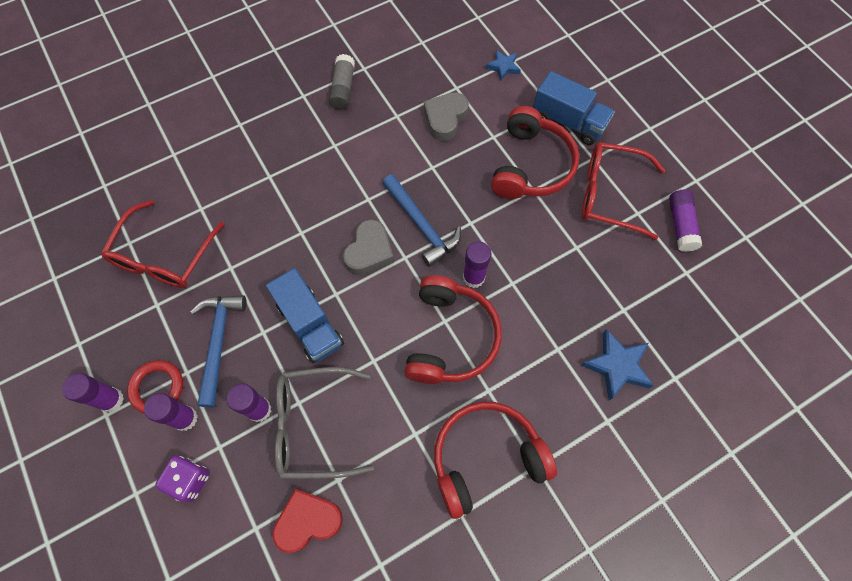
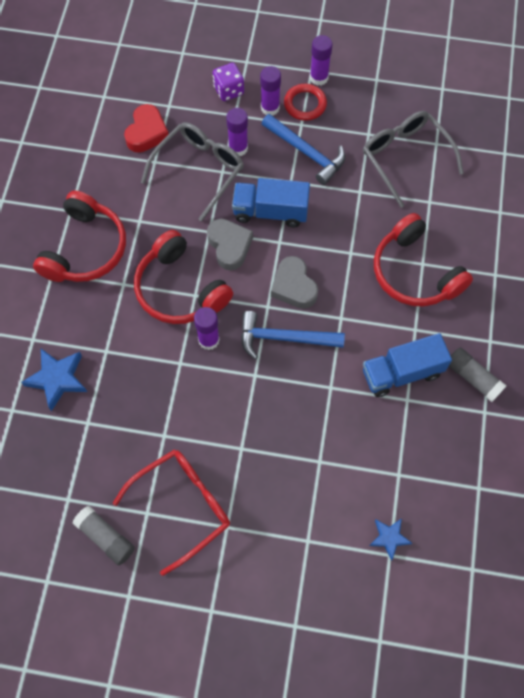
camera: 130 degrees right, 0 degrees up
(164, 256) = (405, 158): red glasses -> grey glasses
(445, 119) = (371, 436): grey heart -> grey heart (229, 246)
(531, 165) = (264, 467): red headphones -> red headphones (414, 272)
(568, 122) = (280, 541): blue truck -> blue truck (402, 373)
(680, 225) = (106, 537): purple glue stick -> grey glue stick

